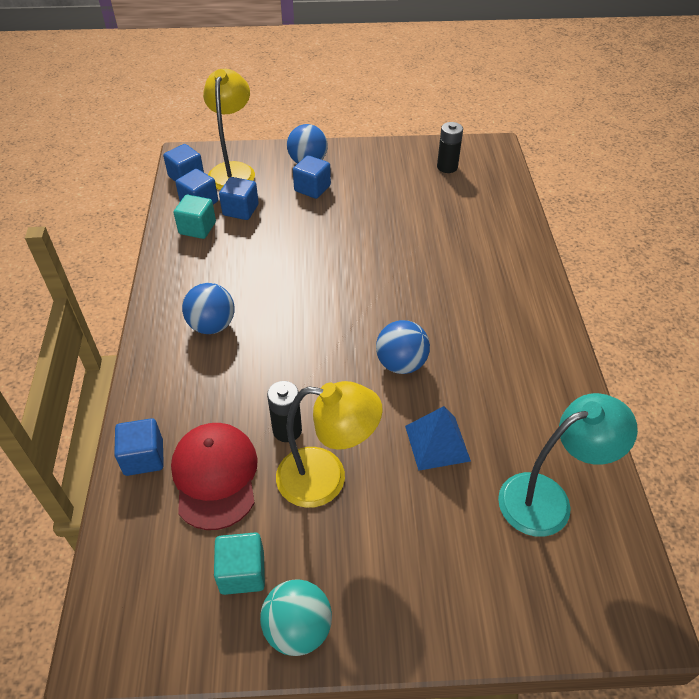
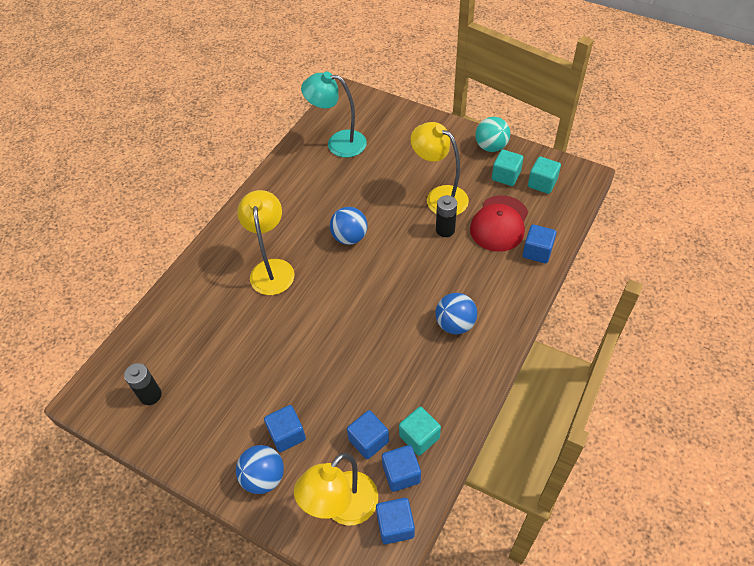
camera: 145 degrees left, 5 degrees up
(174, 588) = (542, 183): none -> turquoise cube
(437, 443) = (368, 187): blue pyramid -> none
(453, 293) = (272, 268): none -> yellow lamp

